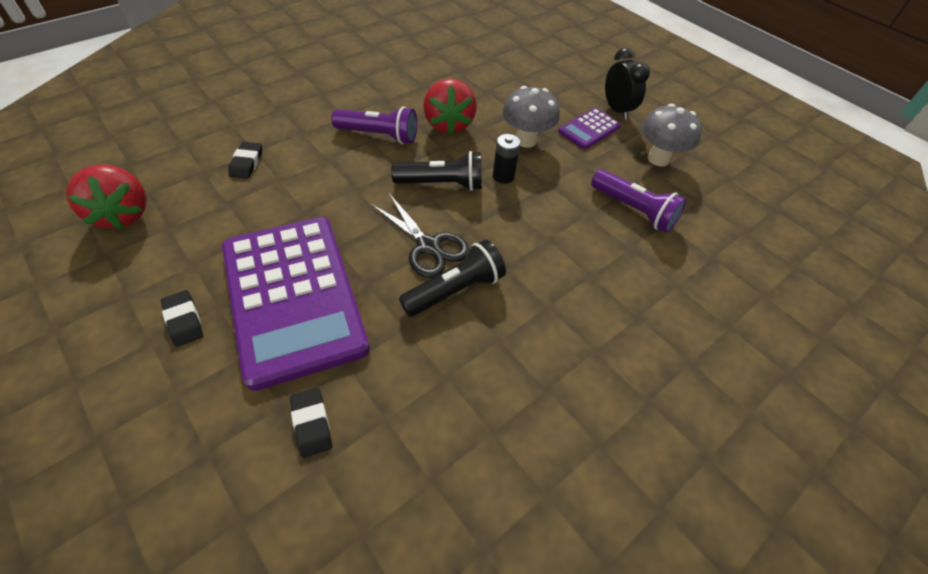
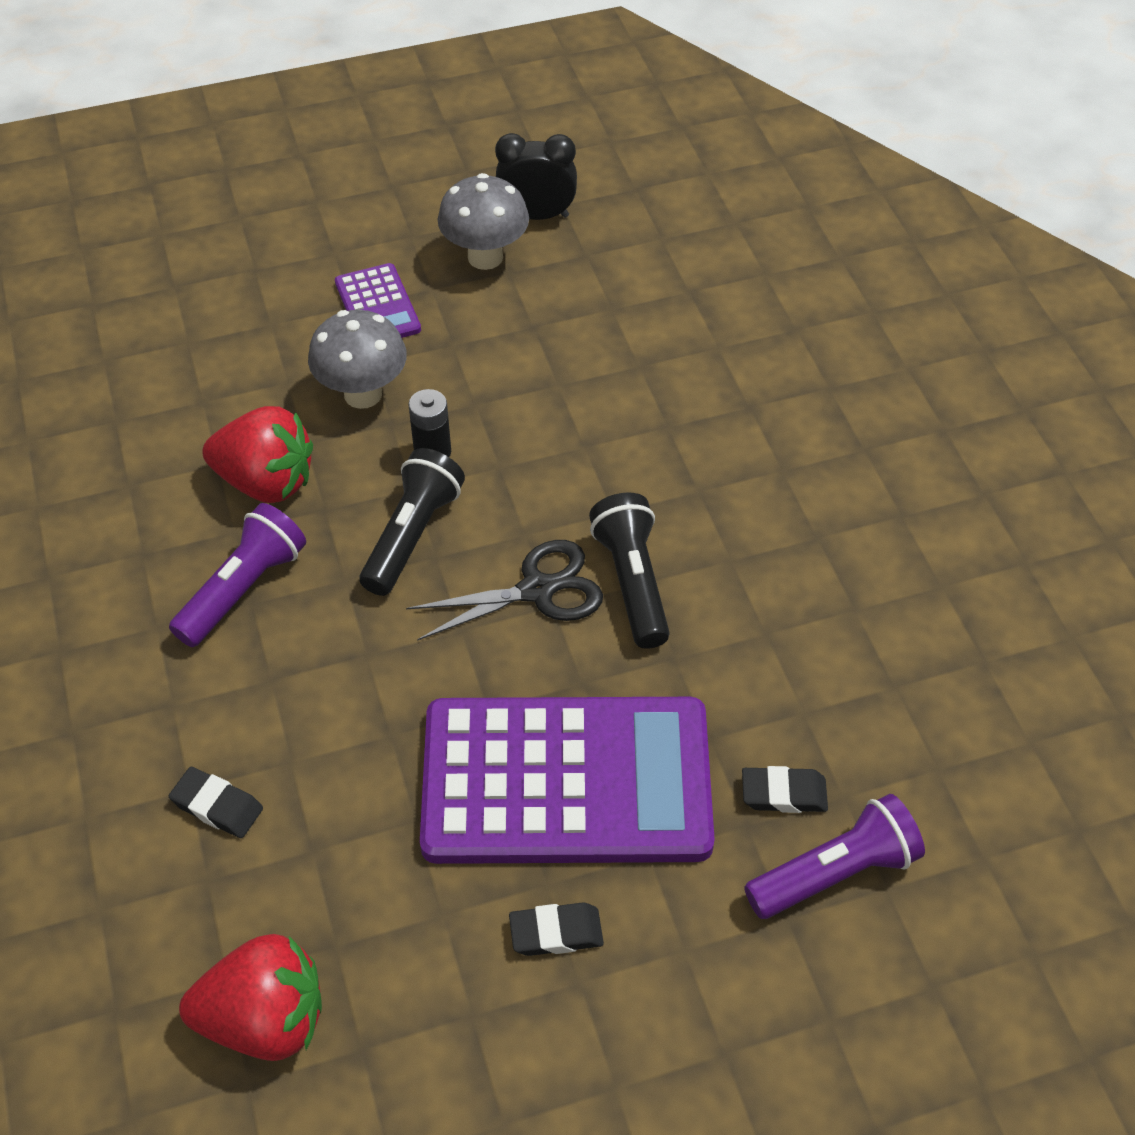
camera: 65 degrees left, 0 degrees up
(616, 110) = (349, 254): black clock -> black clock (536, 215)
(634, 210) = (573, 330): purple flashlight -> purple flashlight (835, 872)

